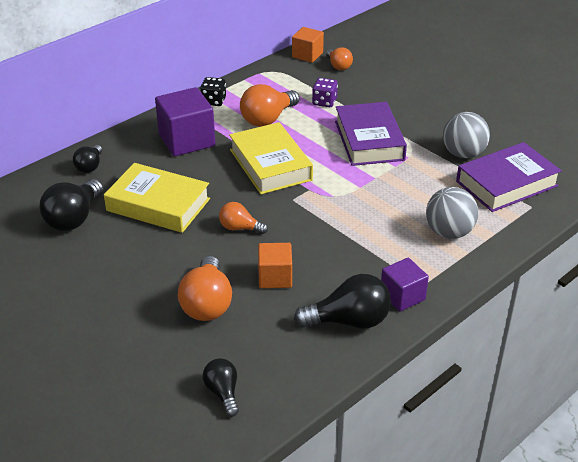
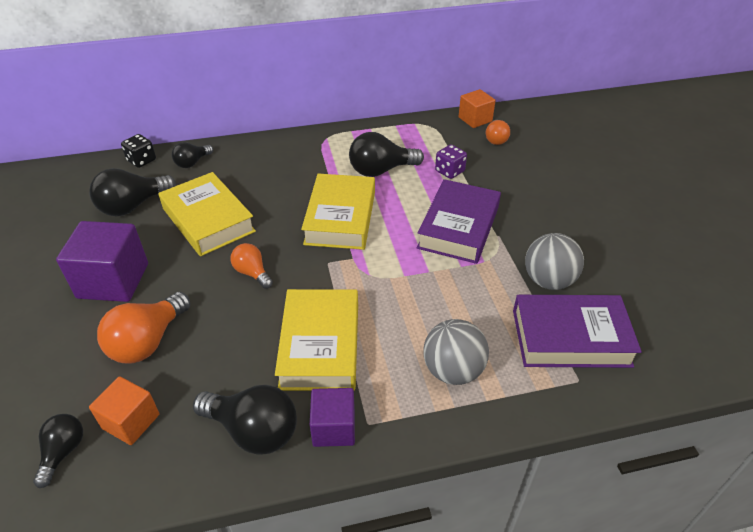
camera: 30 degrees right, 5 degrees up
(187, 140) = (291, 166): purple cube -> purple cube (113, 281)
(213, 101) = (349, 137): black dice -> black dice (141, 160)
(268, 119) = (381, 170): orange light bulb -> black light bulb
(275, 277) = (232, 342): orange cube -> orange cube (131, 421)
(343, 254) = (320, 345): none -> yellow book

